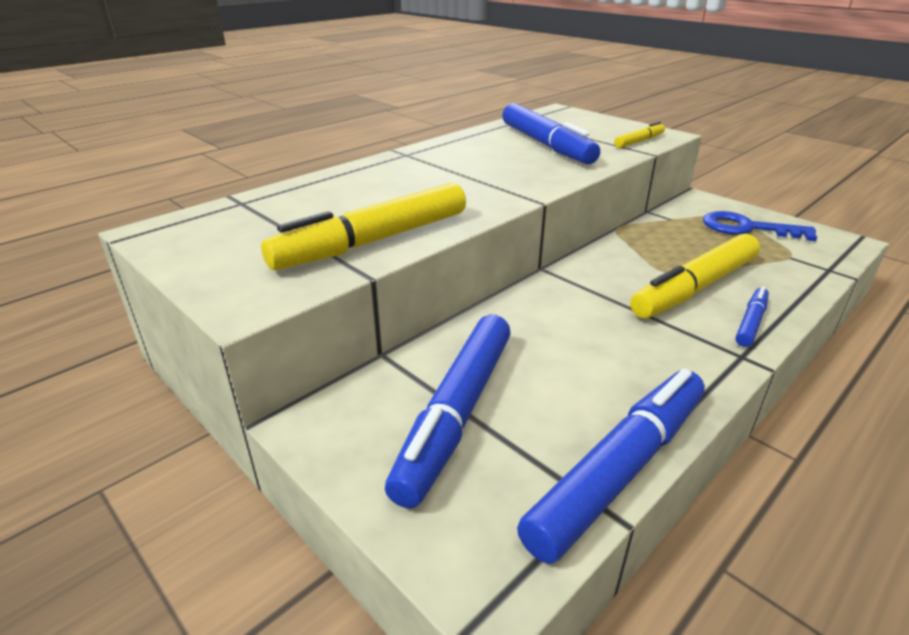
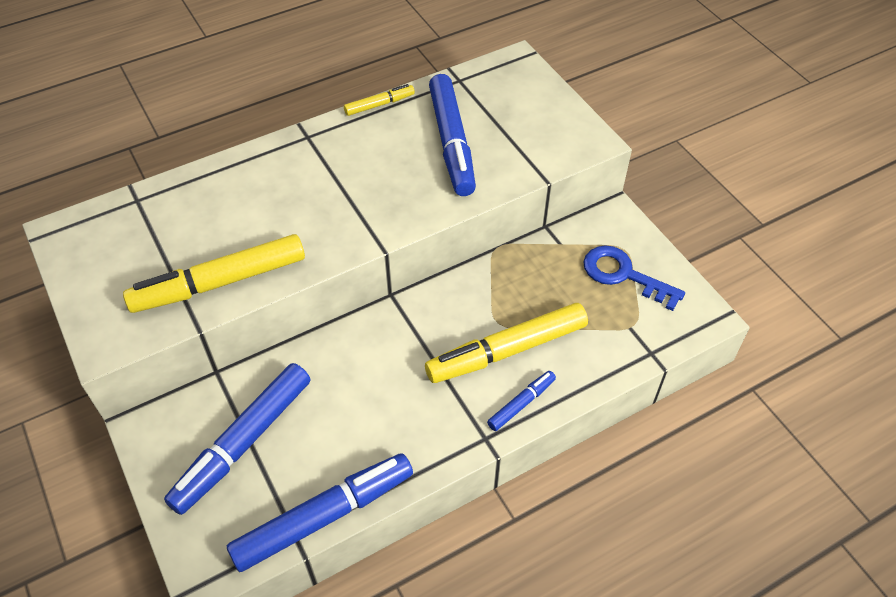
camera: 15 degrees right, 20 degrees up
(639, 141) = (552, 152): yellow marker -> yellow marker (379, 104)

